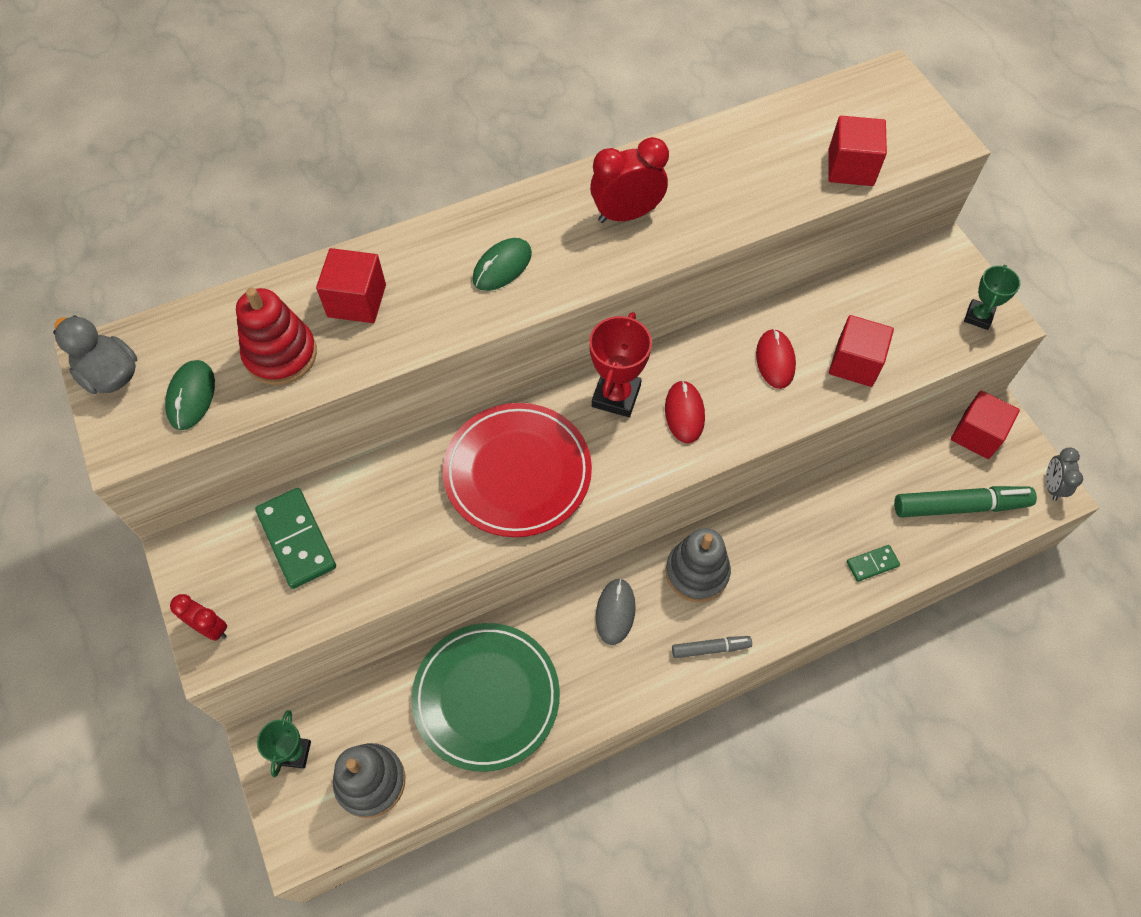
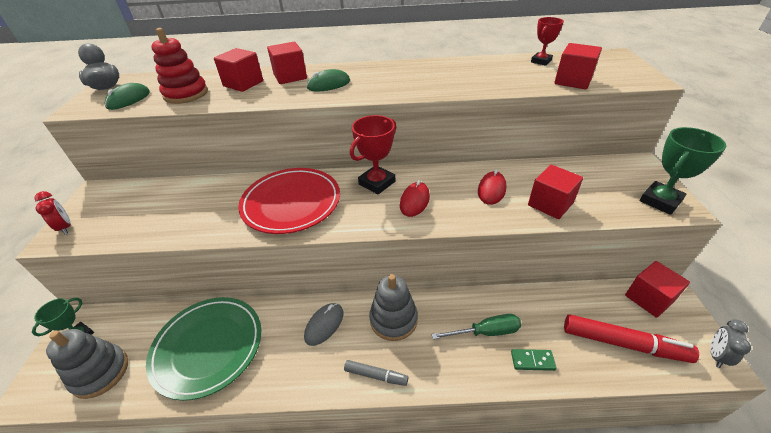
camera: 25 degrees right, 20 degrees down
(297, 539) = (149, 201): green domino -> none
(422, 260) = (290, 76): none -> red cube
(626, 214) = (415, 78): red clock -> none
(792, 121) = (541, 61): none -> red trophy
(811, 548) = (486, 332): none -> green screwdriver
(960, 506) = (623, 343): green marker -> red marker
(978, 316) = (660, 201): green trophy -> green trophy, size x1.57

